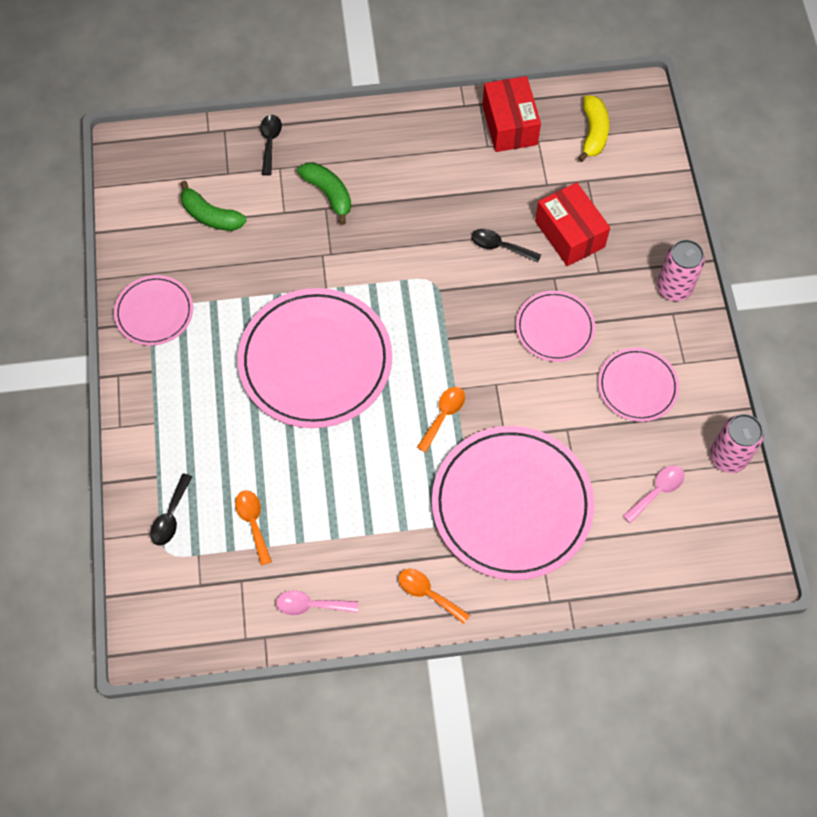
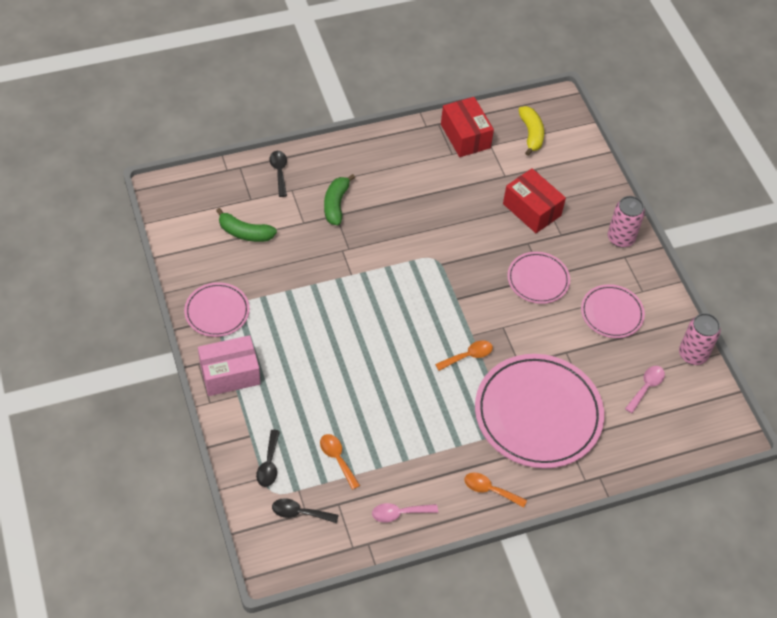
camera: 15 degrees left, 10 degrees down
(151, 394) = (230, 374): none -> pink box
(315, 361) = (357, 330): pink plate -> none
(328, 194) = (336, 204): green banana -> green banana turned 120 degrees counterclockwise
(443, 415) = (468, 356): orange spoon -> orange spoon turned 45 degrees clockwise
(500, 246) = (480, 226): black spoon -> black spoon (299, 513)

